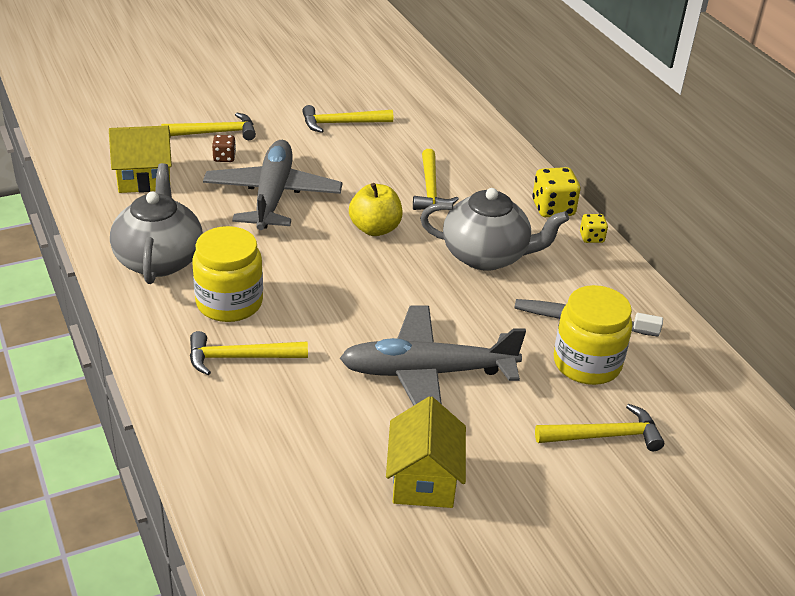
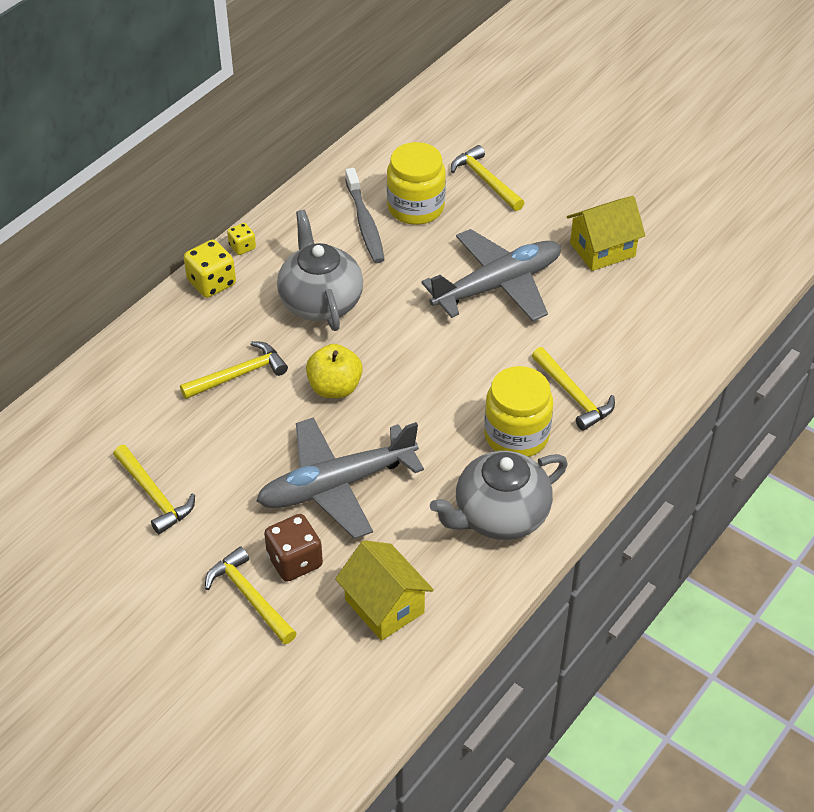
camera: 115 degrees left, 10 degrees up
(224, 157) = (295, 561): brown dice -> brown dice, size x1.74
(426, 373) = (498, 285): grey plane -> grey plane turned 90 degrees counterclockwise

